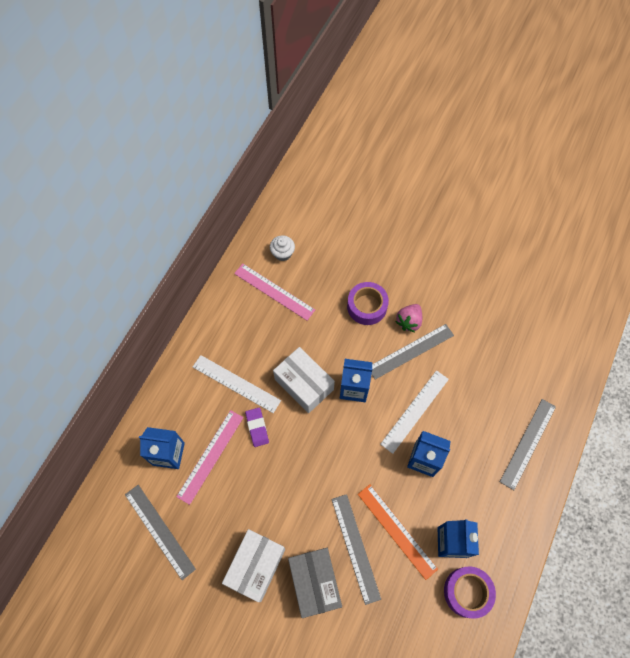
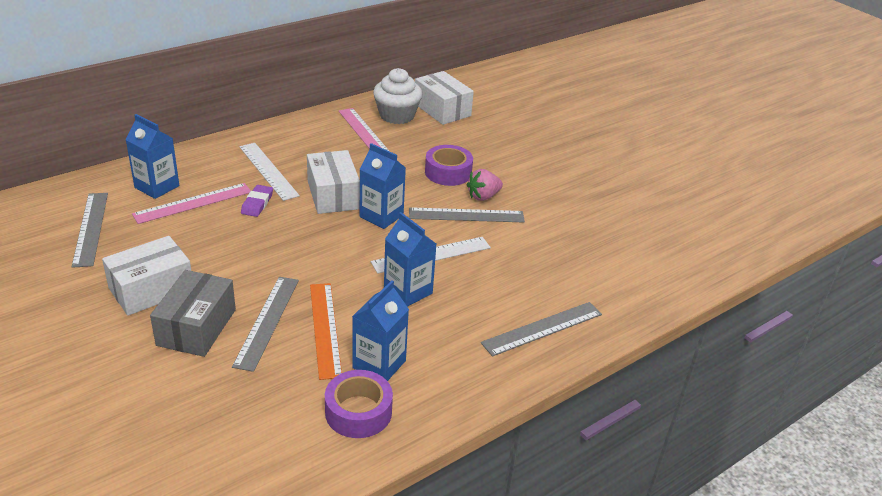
camera: 25 degrees right, 30 degrees down
(282, 253) = (397, 115): white cupcake -> white cupcake, size x1.74
(311, 225) = (442, 110): none -> white box

